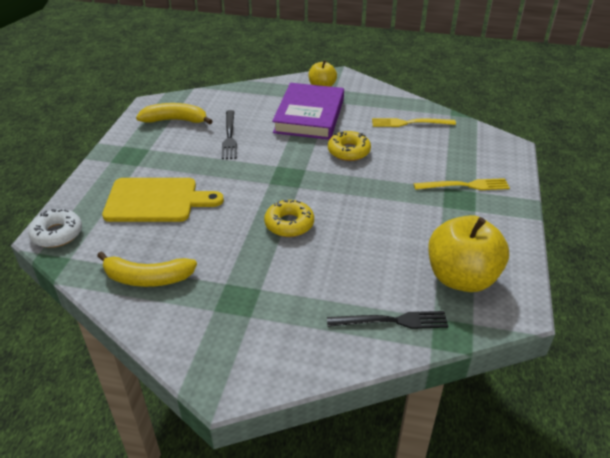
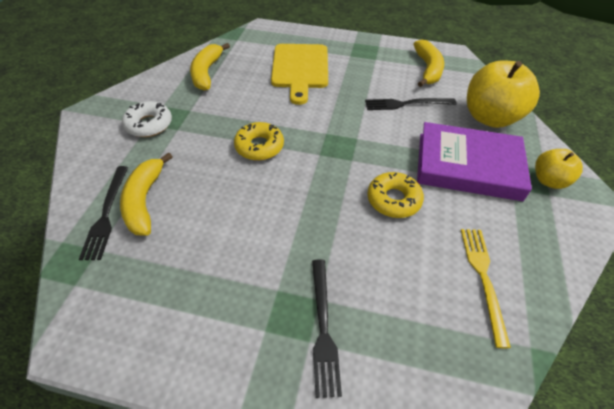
camera: 90 degrees right, 10 degrees up
(57, 234) = (263, 31): white donut -> white donut (149, 124)
(370, 295) = (145, 200): none -> yellow banana
(461, 278) = (143, 286): yellow apple -> yellow apple (490, 117)
(465, 186) = (323, 328): yellow fork -> black fork

